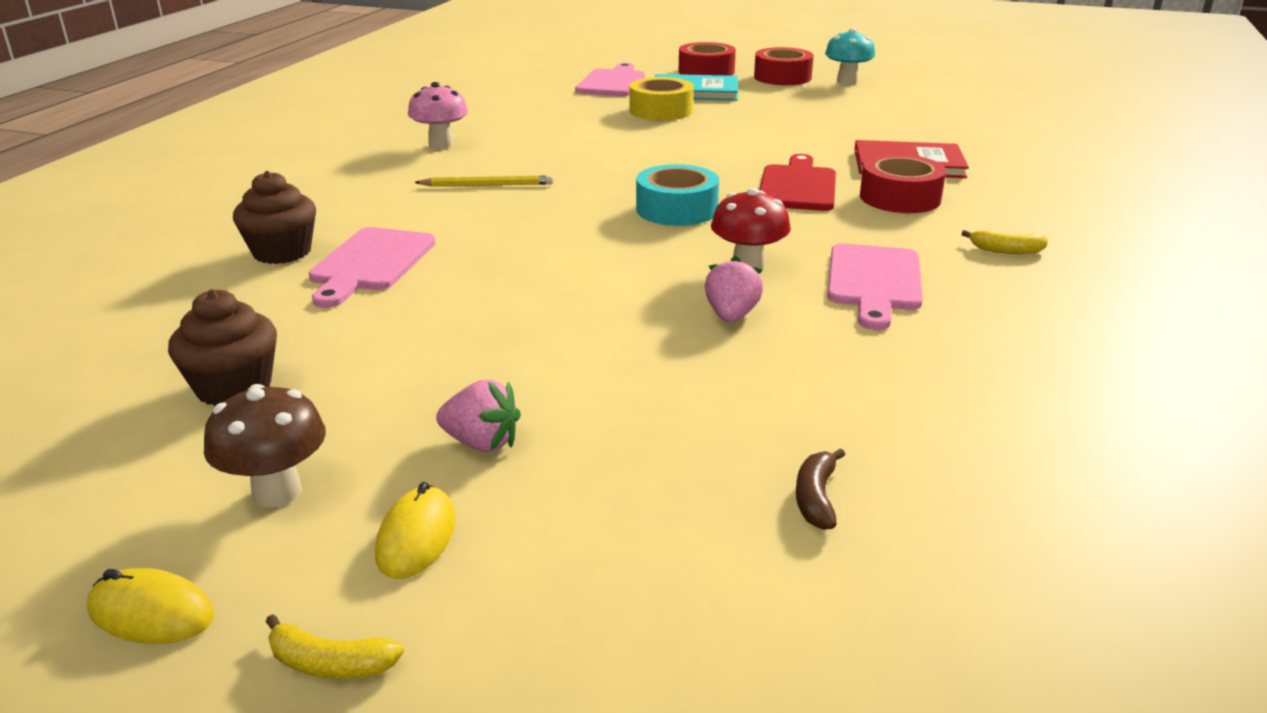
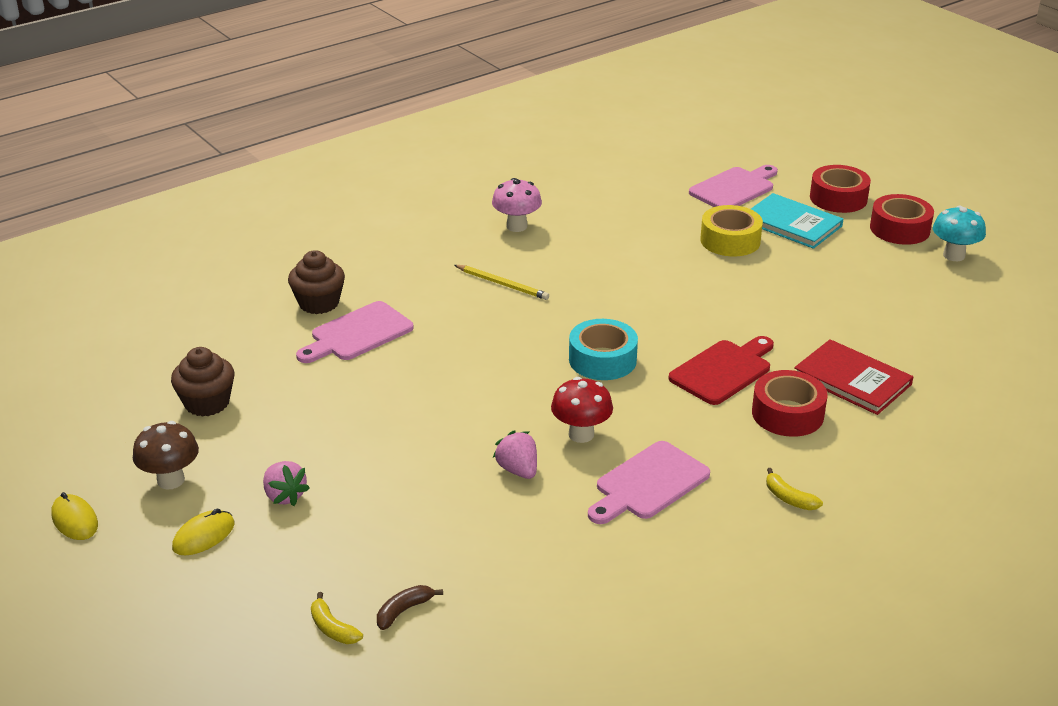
camera: 35 degrees right, 5 degrees up
(330, 664) = (116, 579): yellow banana -> yellow banana (332, 628)
(731, 316) = (518, 470): pink strawberry -> pink strawberry turned 75 degrees counterclockwise

